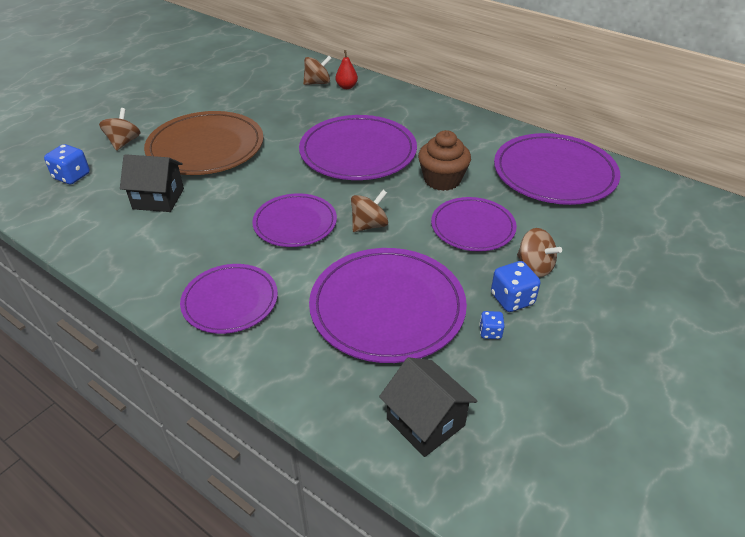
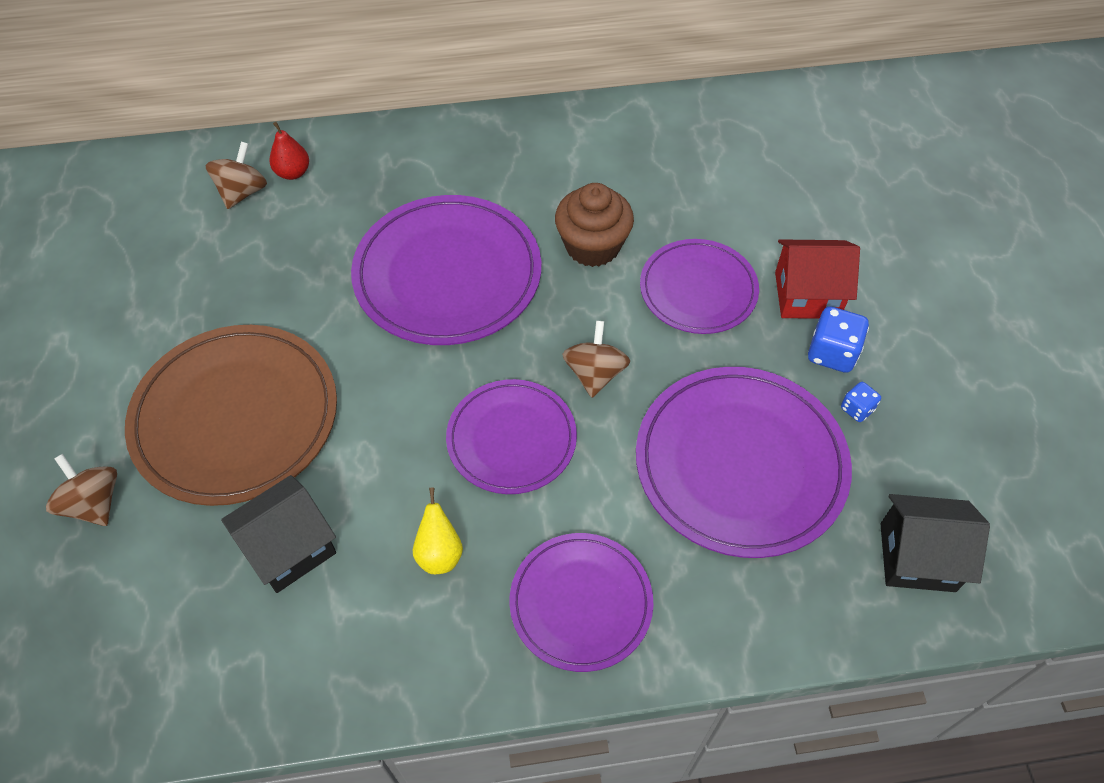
camera: 45 degrees left, 15 degrees up
(72, 176) = (101, 621): blue dice -> none
(205, 240) = (439, 553): none -> yellow pear
(534, 266) = (807, 295): brown spinning top -> red house
(554, 173) = (691, 150): purple plate -> none

